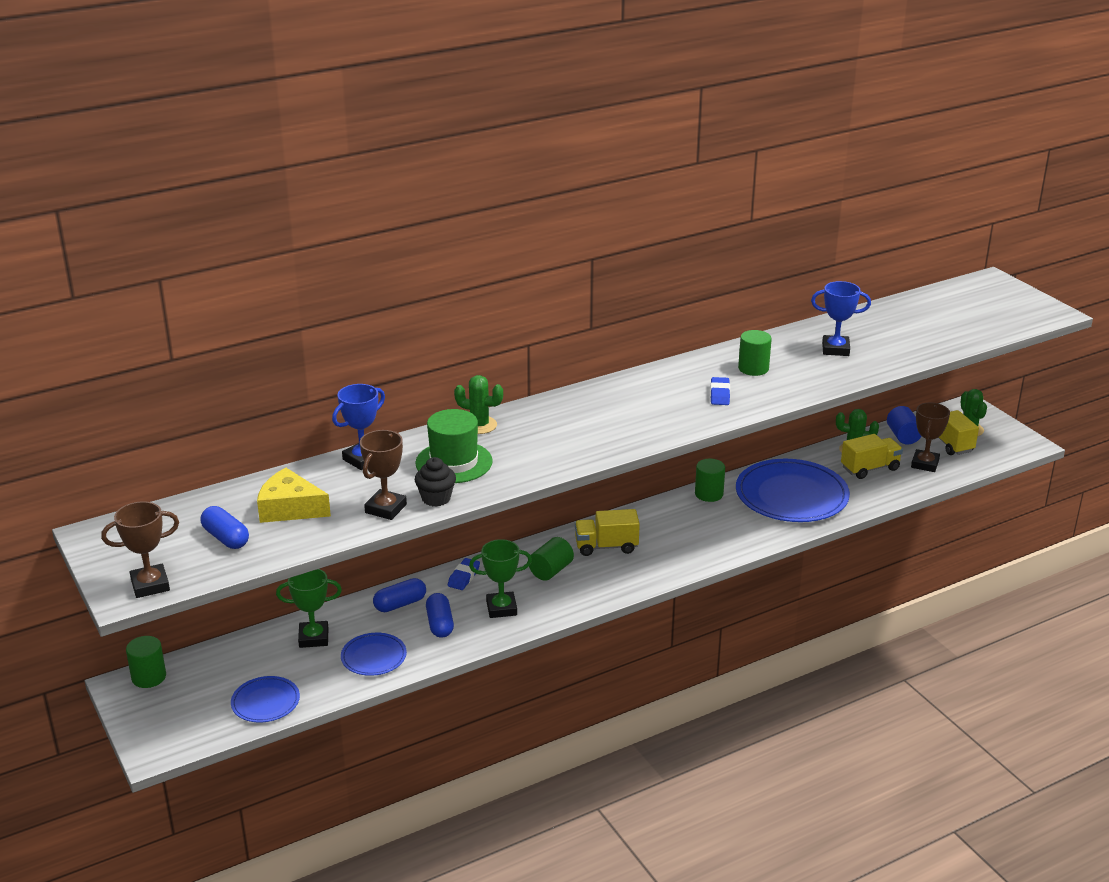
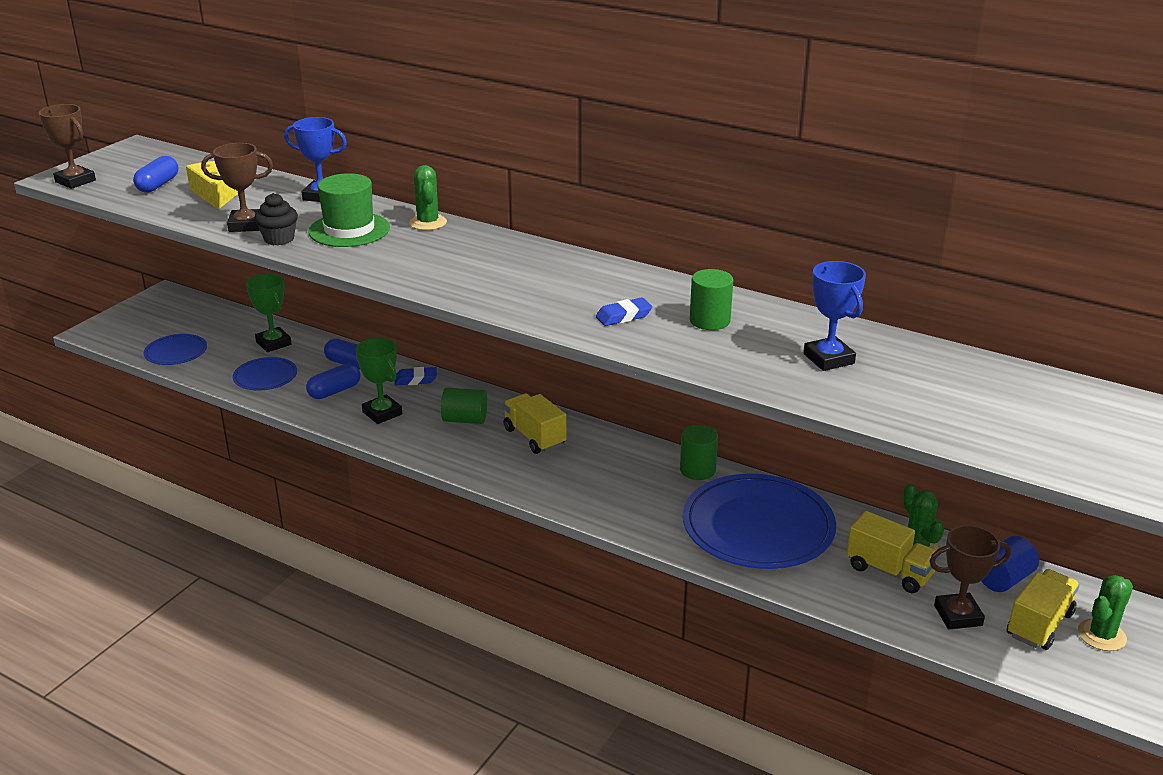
camera: 60 degrees right, 0 degrees up
(149, 677) = (180, 299): green cylinder -> none

